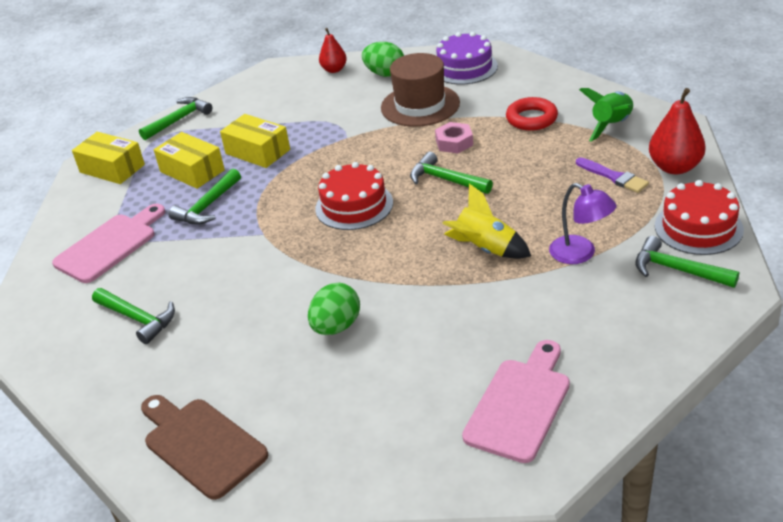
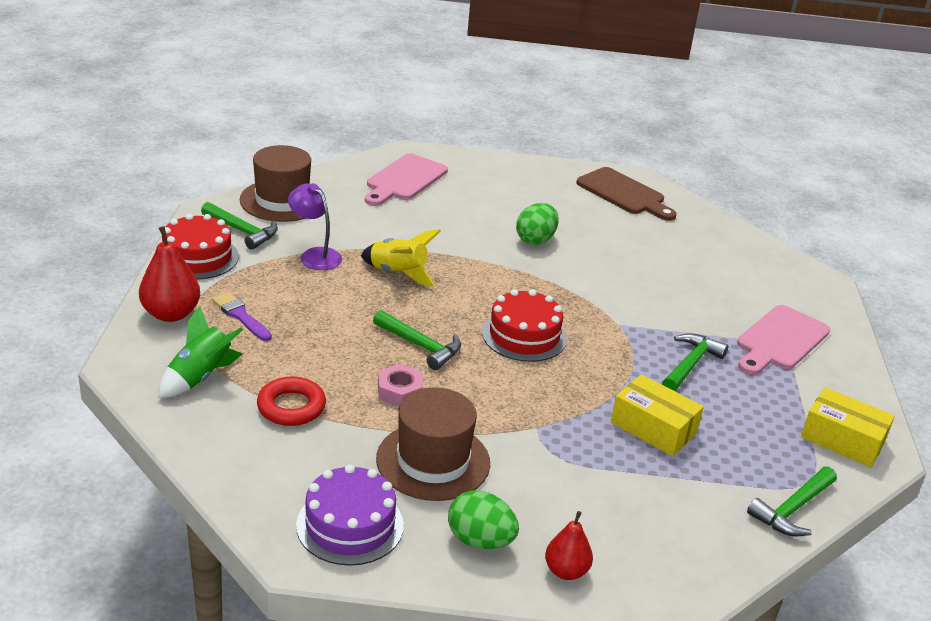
camera: 175 degrees right, 5 degrees down
(137, 319) = (711, 272): green hammer -> none
(192, 171) = (730, 415): yellow box -> none
(662, 327) = (282, 200): none -> brown hat

